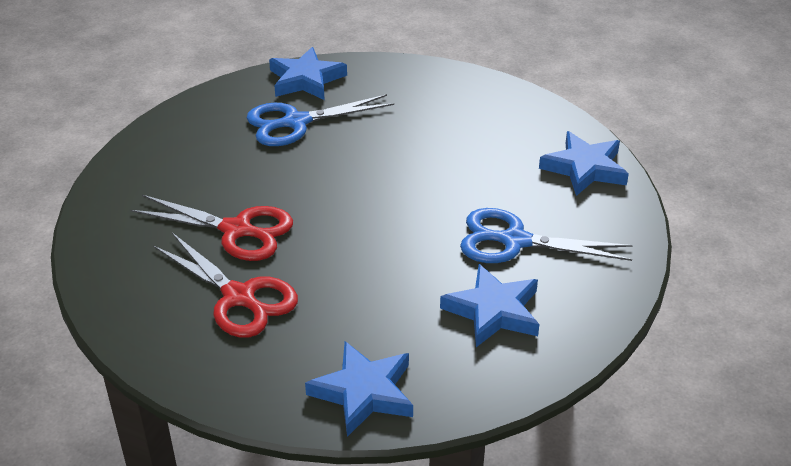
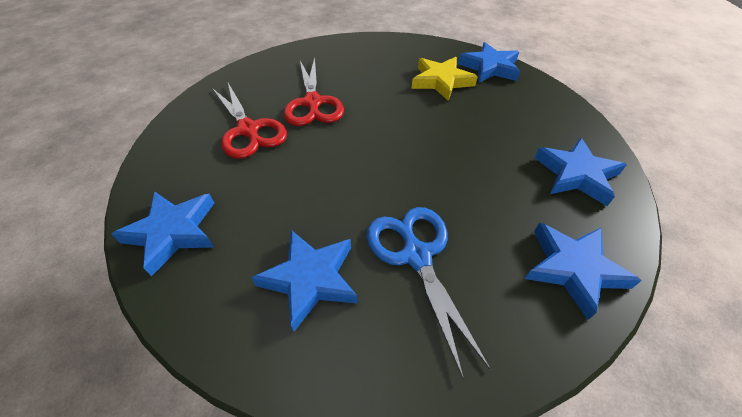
camera: 60 degrees right, 10 degrees up
(239, 297) = (248, 130): red scissors -> red scissors turned 45 degrees counterclockwise
(295, 122) = (441, 81): blue scissors -> yellow star
(500, 114) = (576, 174): none -> blue star

